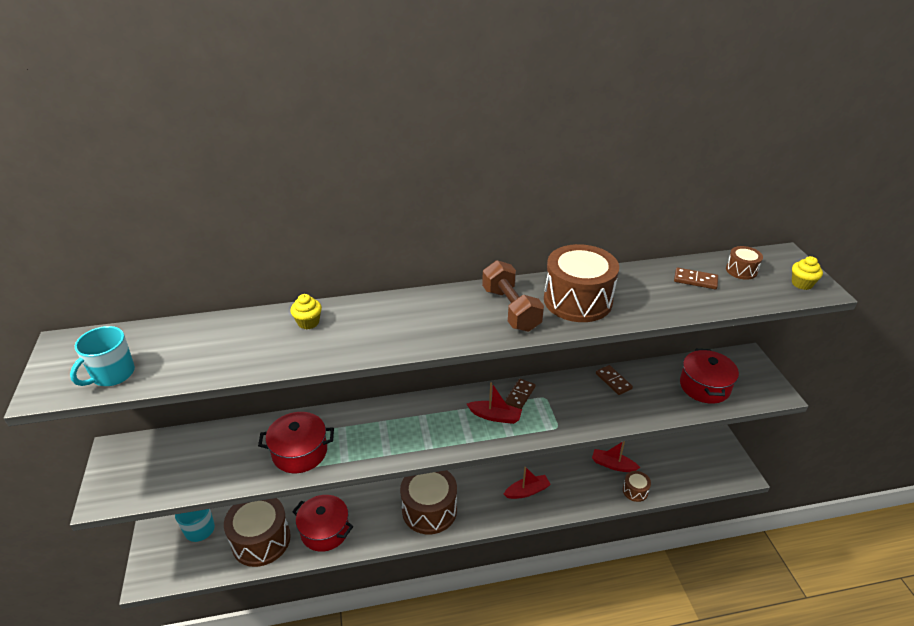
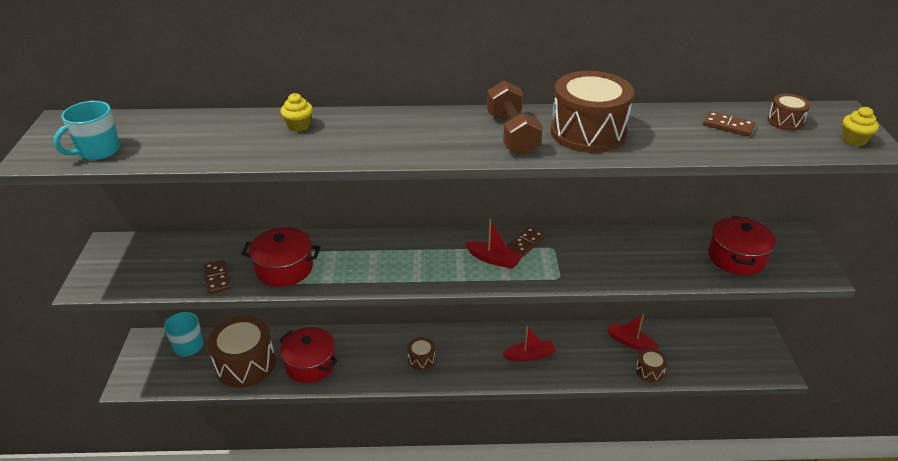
camera: 10 degrees right, 0 degrees up
(429, 510) = (421, 359): brown drum -> brown drum, size x0.47
(613, 381) = (633, 241): brown domino -> brown domino (217, 278)

